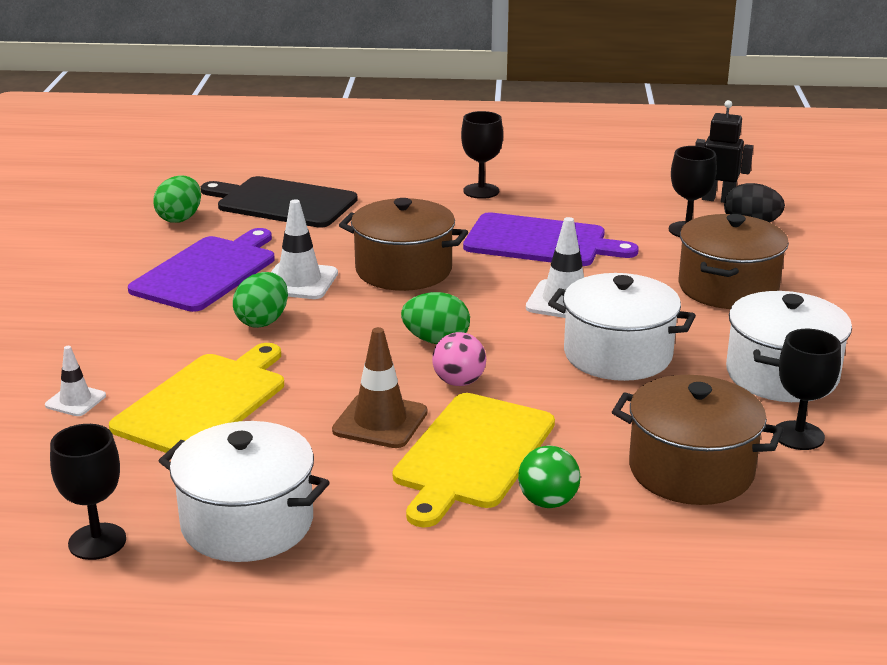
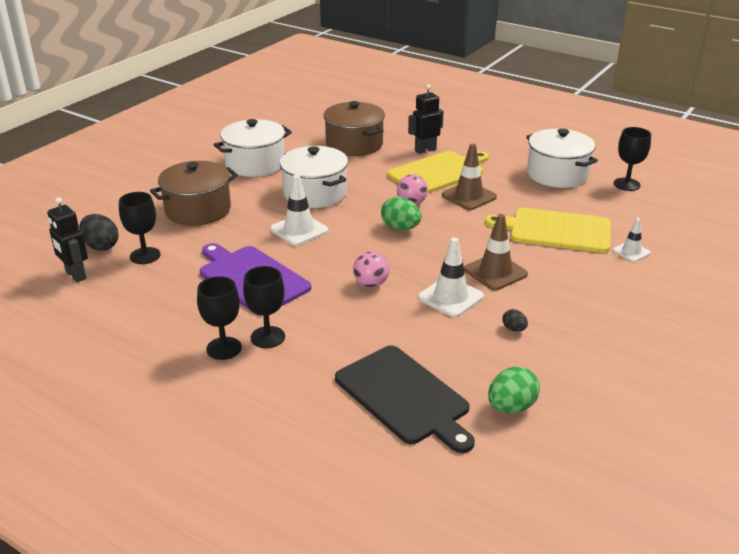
camera: 150 degrees left, 5 degrees up
(204, 402) = (556, 230): yellow cutting board -> yellow cutting board turned 45 degrees clockwise
(207, 272) = (514, 329): purple cutting board -> black egg
(263, 321) = (495, 272): green egg -> brown traffic cone
(403, 270) = (371, 284): brown pot -> pink ball
(548, 502) = (425, 150): green ball -> black robot
(798, 435) = (292, 143): black goblet -> black goblet (267, 337)

